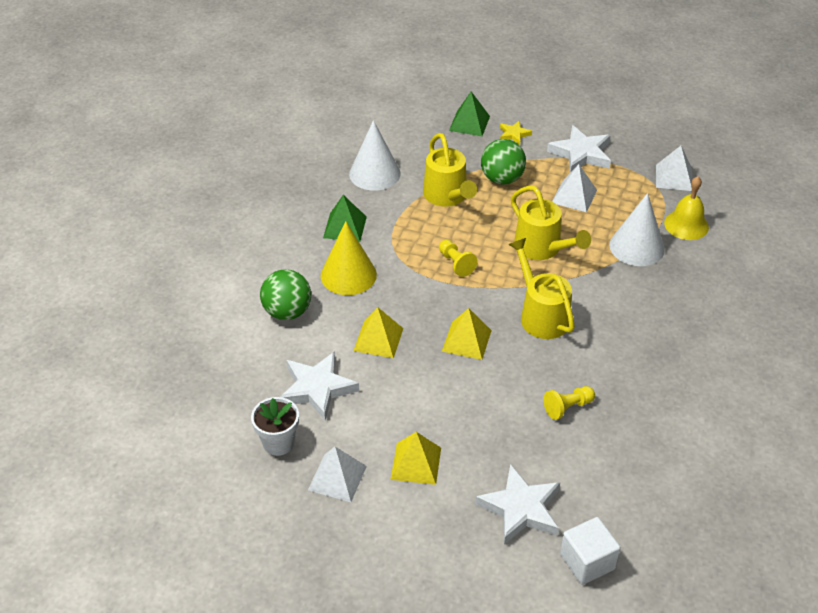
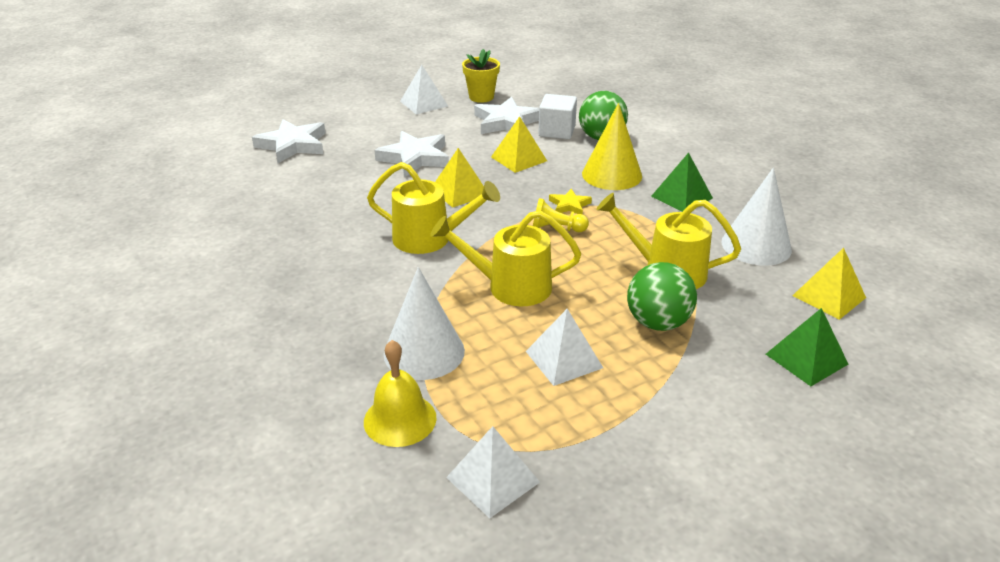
camera: 130 degrees right, 10 degrees down
(278, 443) = (481, 97): white flower pot -> yellow flower pot
(416, 463) = (389, 128): yellow pyramid -> yellow pyramid (829, 296)
(514, 134) = (745, 384): yellow star -> yellow star (569, 205)
(567, 407) = (326, 200): yellow pawn -> none
(581, 153) = (641, 420): white star -> white star (415, 158)
(587, 561) = (220, 148): white cube -> white cube (557, 131)

